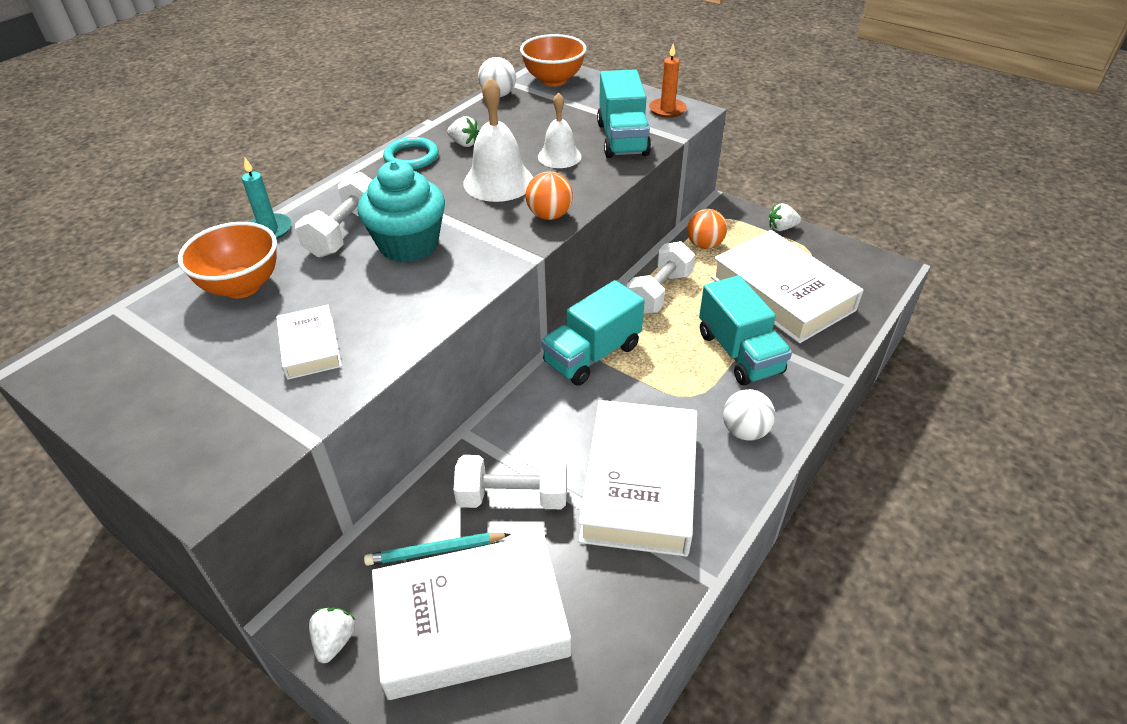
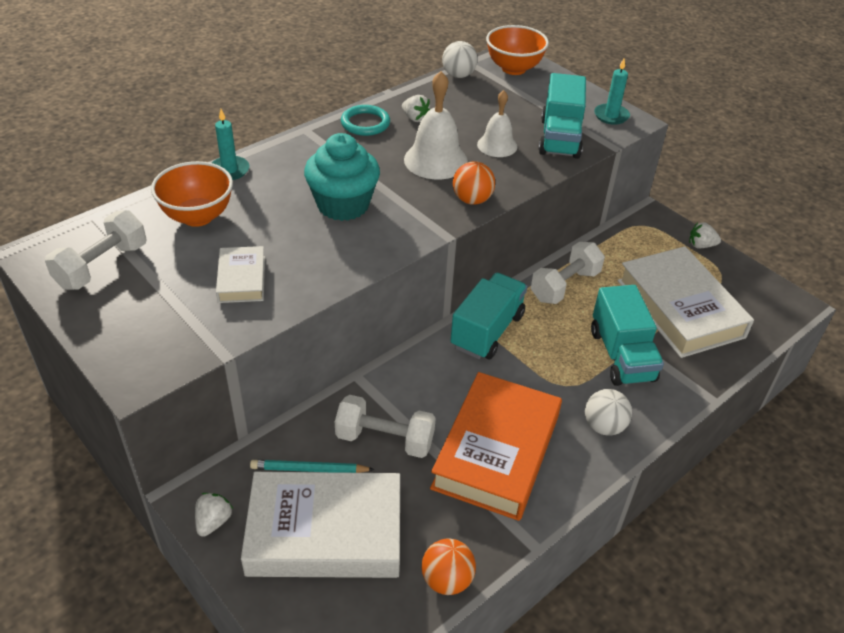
camera: 10 degrees right, 0 degrees up
(345, 233) = (292, 184): white dumbbell -> white dumbbell (102, 266)
(592, 355) = (487, 331): turquoise truck -> turquoise truck turned 150 degrees clockwise
(639, 483) = (496, 451): white book -> orange book
(667, 110) = (611, 116): orange candle -> turquoise candle
(704, 245) = (621, 248): orange ball -> orange ball (447, 580)

